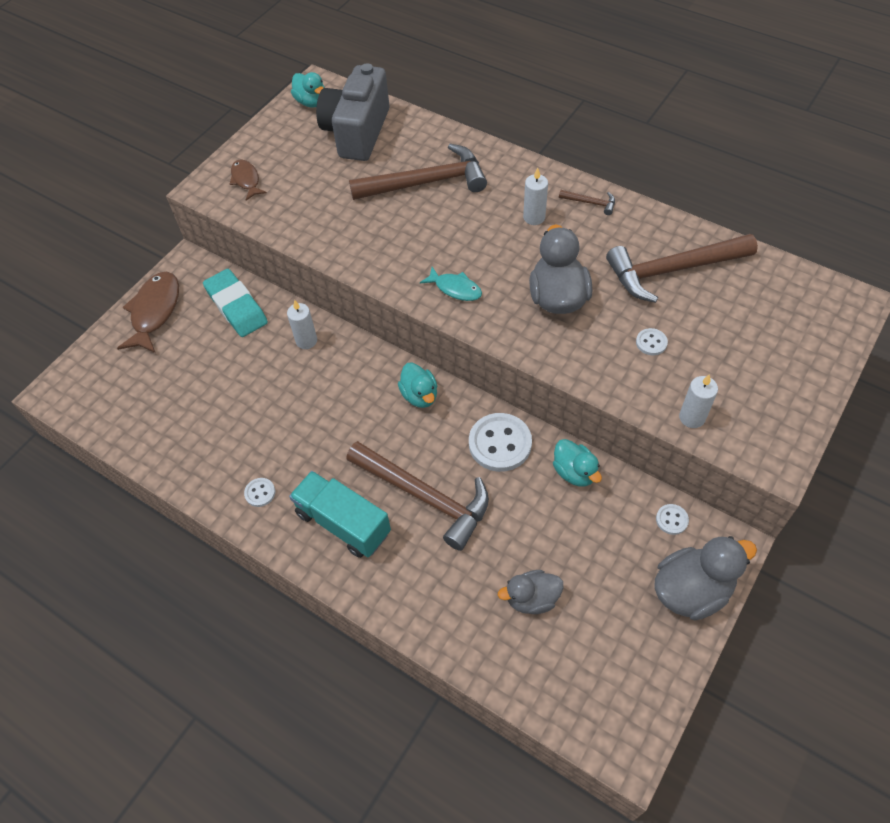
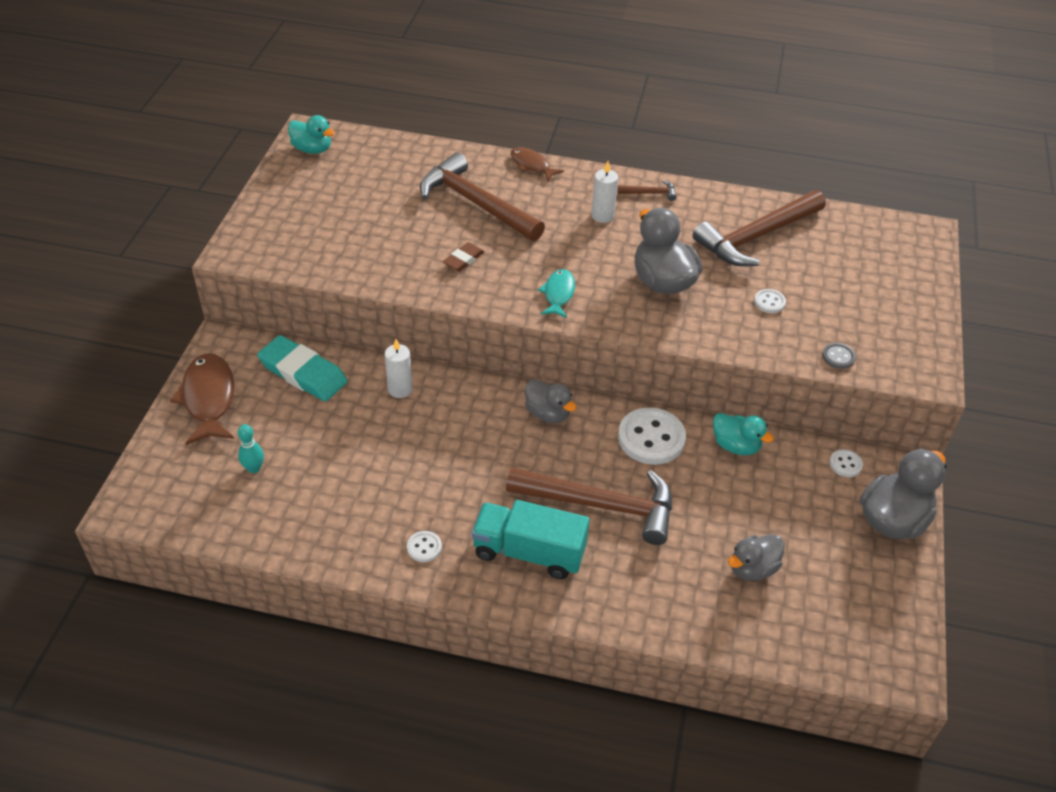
camera: 25 degrees left, 10 degrees down
(161, 383) = (254, 468): none -> turquoise bowling pin
(246, 180) = (279, 236): brown fish -> brown fish (532, 165)
(357, 132) = (378, 169): grey camera -> none
(388, 236) = (463, 259): none -> brown eraser
(419, 395) = (548, 413): turquoise duck -> grey duck
(425, 182) = (476, 204): brown hammer -> brown hammer turned 105 degrees counterclockwise
(455, 288) = (558, 294): turquoise fish -> turquoise fish turned 90 degrees counterclockwise
(692, 417) = (838, 357): white candle -> grey button

